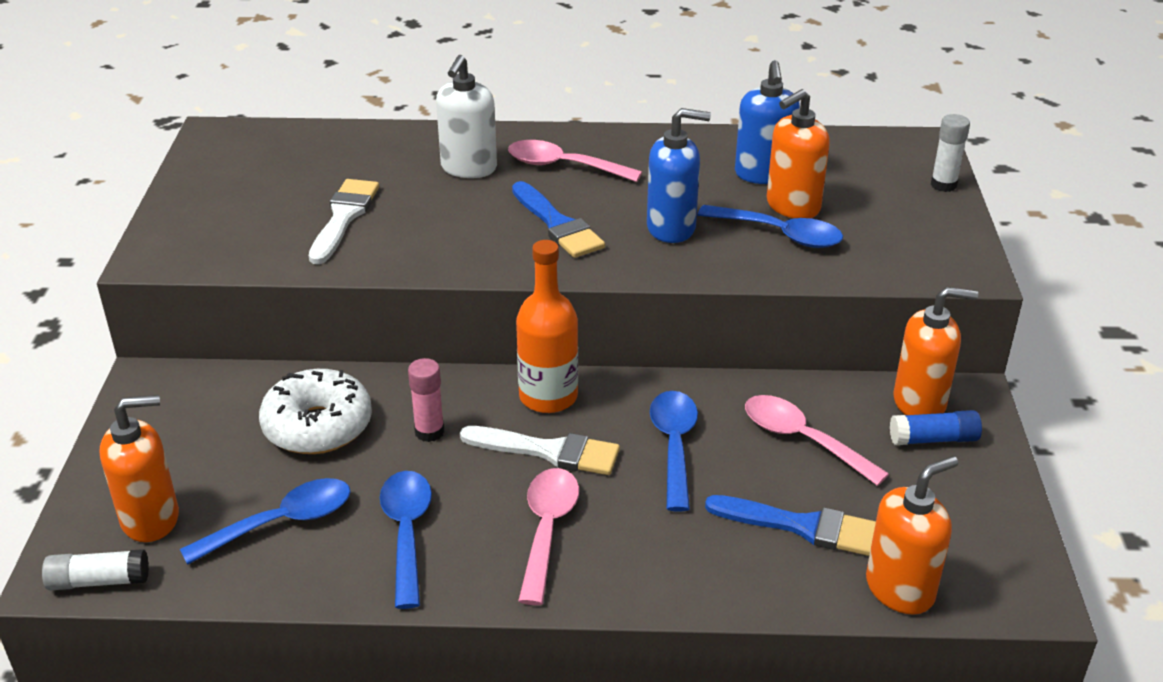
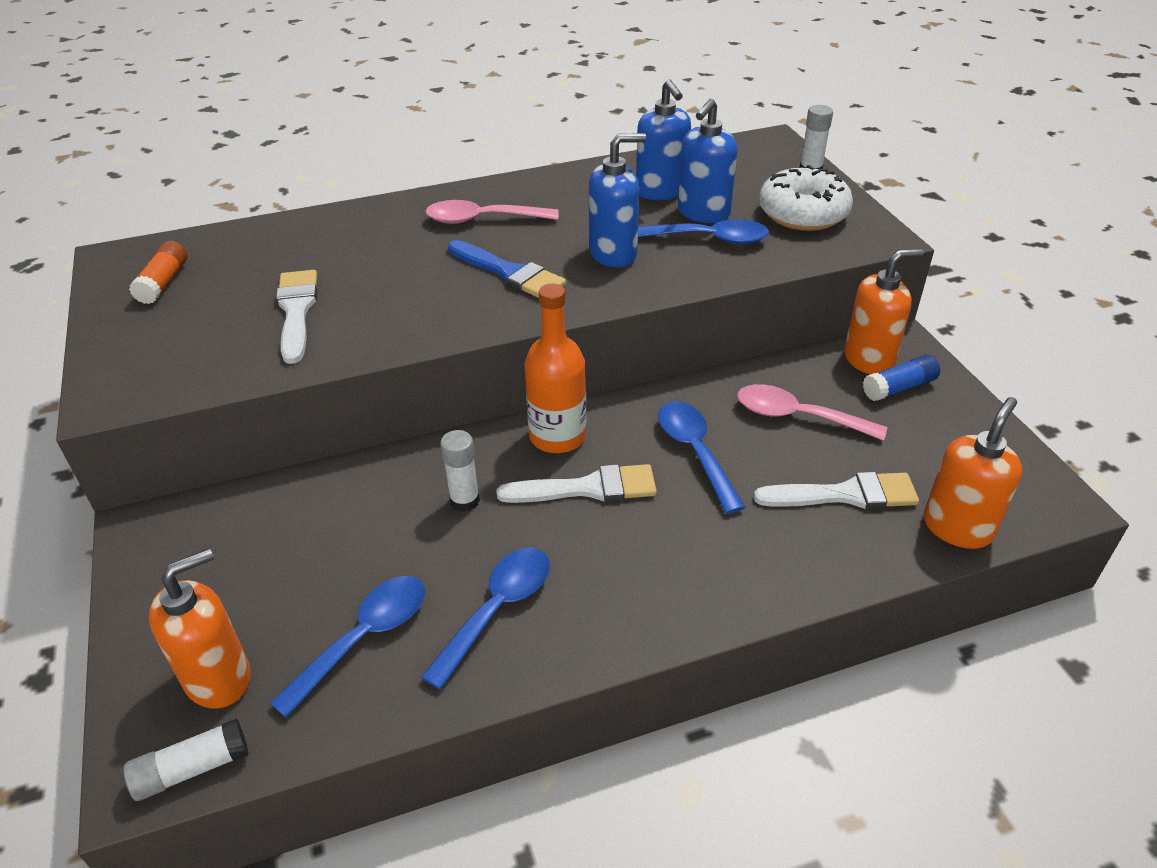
camera: 20 degrees left, 5 degrees up
(244, 165) = (164, 282): none -> orange glue stick
(318, 426) = (350, 526): white donut -> white donut (803, 213)
(406, 532) = (497, 609): blue spoon -> blue spoon turned 60 degrees clockwise
(429, 432) = (464, 501): pink glue stick -> white glue stick
(468, 168) = (394, 239): white soap dispenser -> none
(547, 529) = (629, 565): pink spoon -> none
(792, 206) = (703, 213): orange soap dispenser -> blue soap dispenser
(801, 526) = (845, 494): blue brush -> white brush

